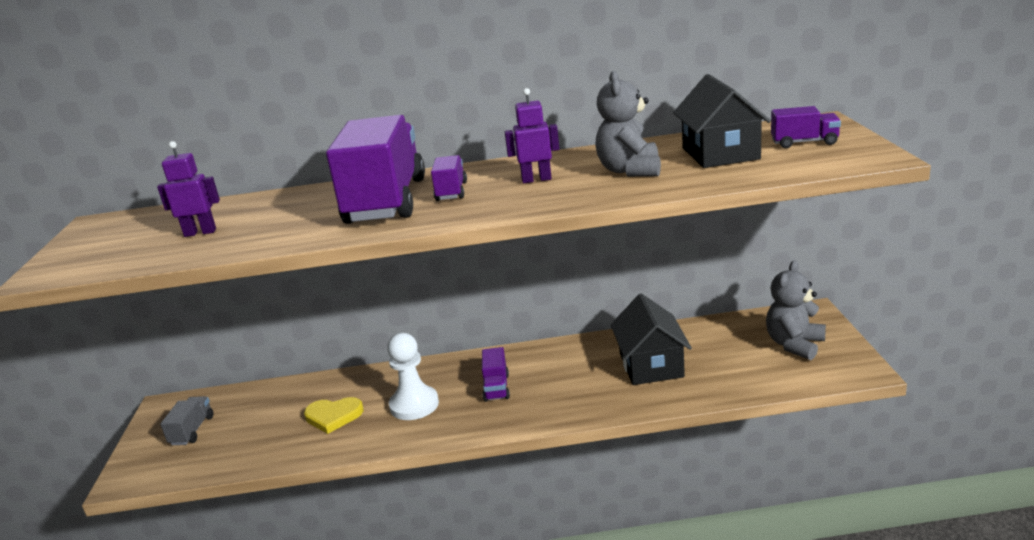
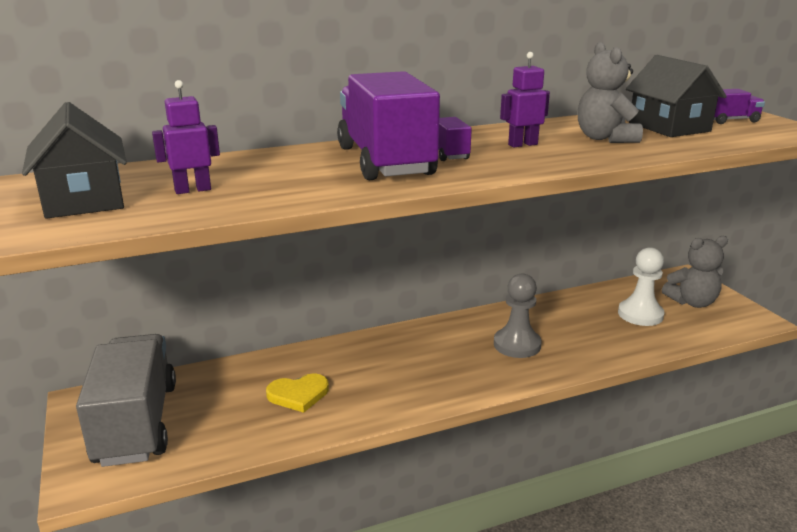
camera: 20 degrees left, 0 degrees up
(192, 431) = (136, 423): grey truck -> grey truck, size x2.33
(414, 405) = (380, 377): white pawn -> white pawn (640, 314)
(496, 387) = (453, 355): purple truck -> none
(566, 381) = (517, 345): none -> grey pawn
(651, 365) = (584, 326): black house -> black house (84, 200)
(794, 345) = (692, 302): grey teddy bear -> grey teddy bear turned 120 degrees counterclockwise

